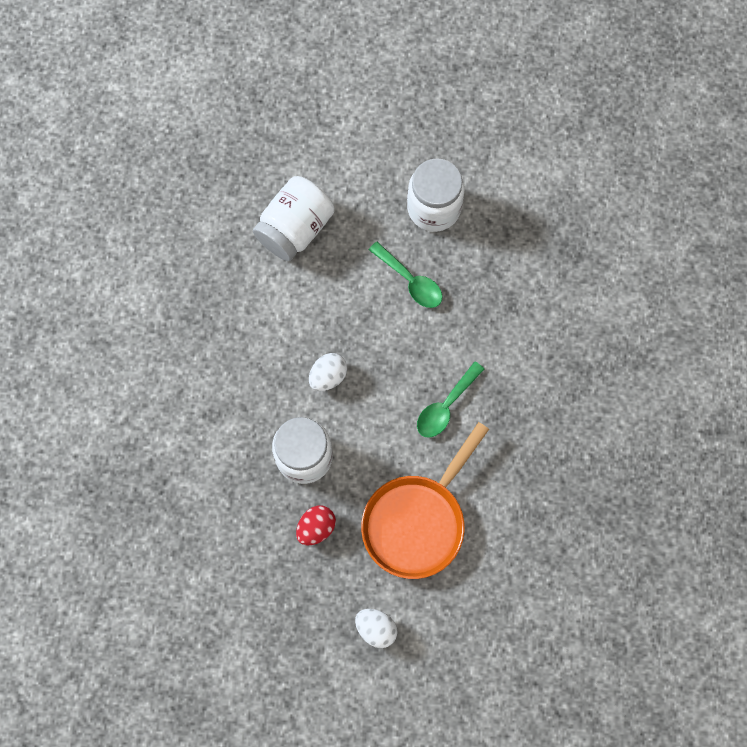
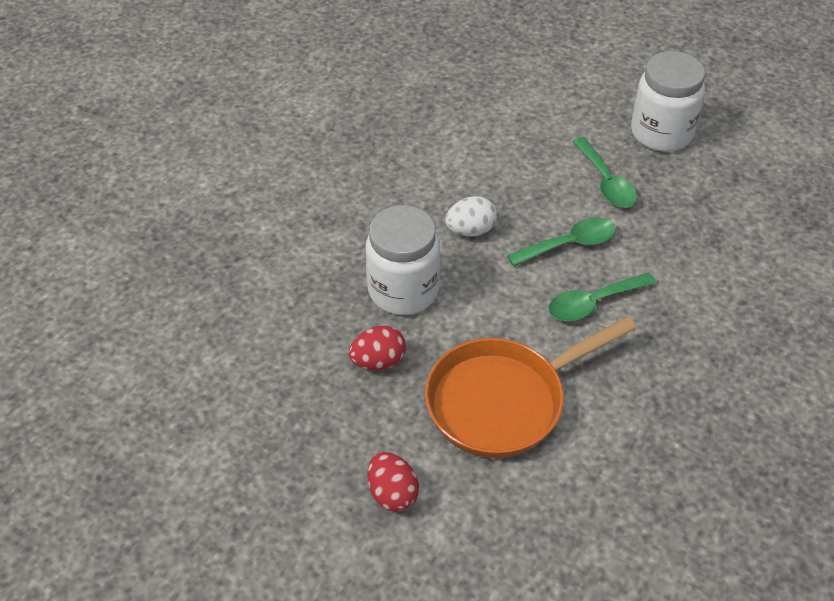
camera: 25 degrees right, 25 degrees down
(295, 228) = (503, 103): white jar -> none
(376, 628) = (392, 493): white egg -> red egg
(407, 357) = (570, 244): none -> green spoon

